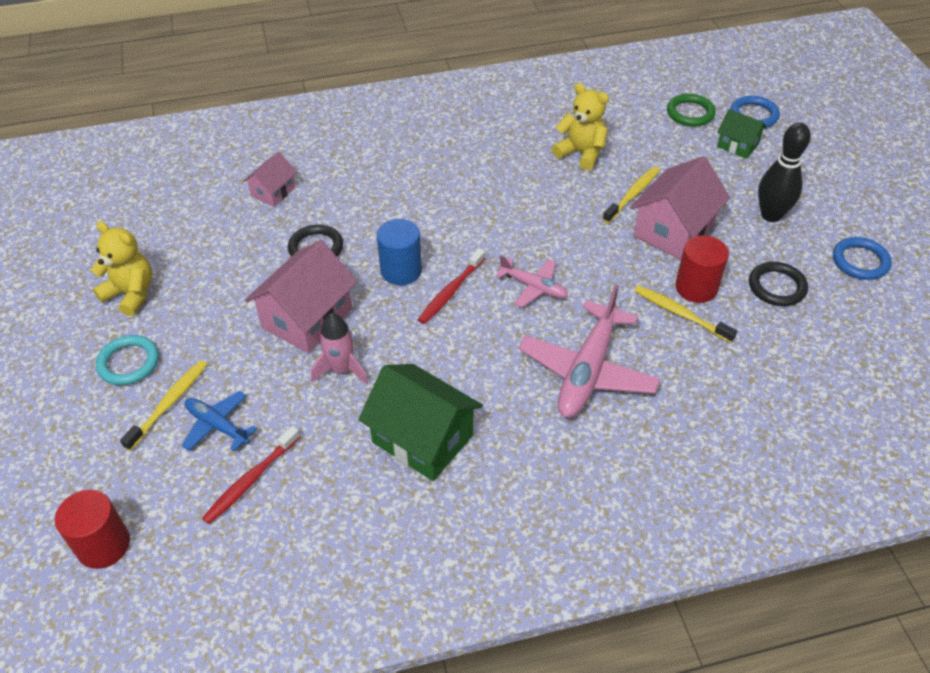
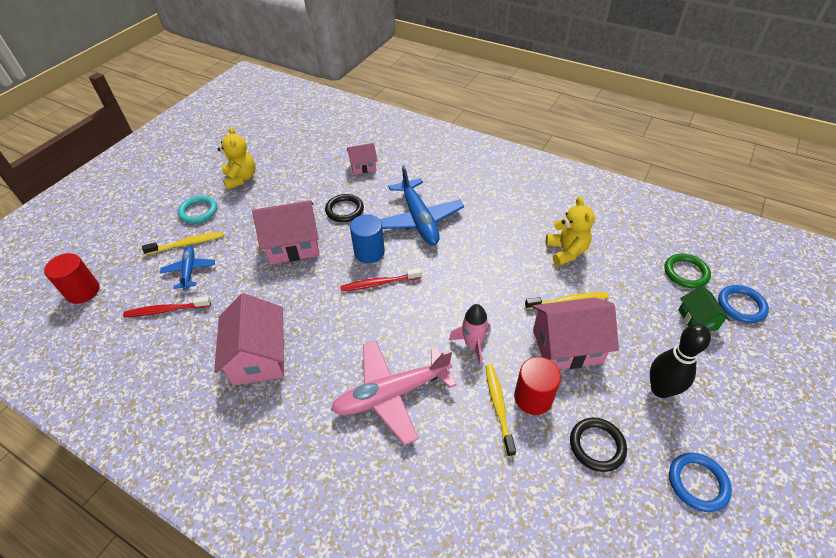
camera: 45 degrees right, 0 degrees up
(341, 369) = (273, 285): pink rocket -> pink rocket (473, 345)
(410, 208) = (419, 219): none -> blue plane
(423, 438) = (259, 356): green house -> pink house
(533, 287) = (427, 316): pink plane -> none

